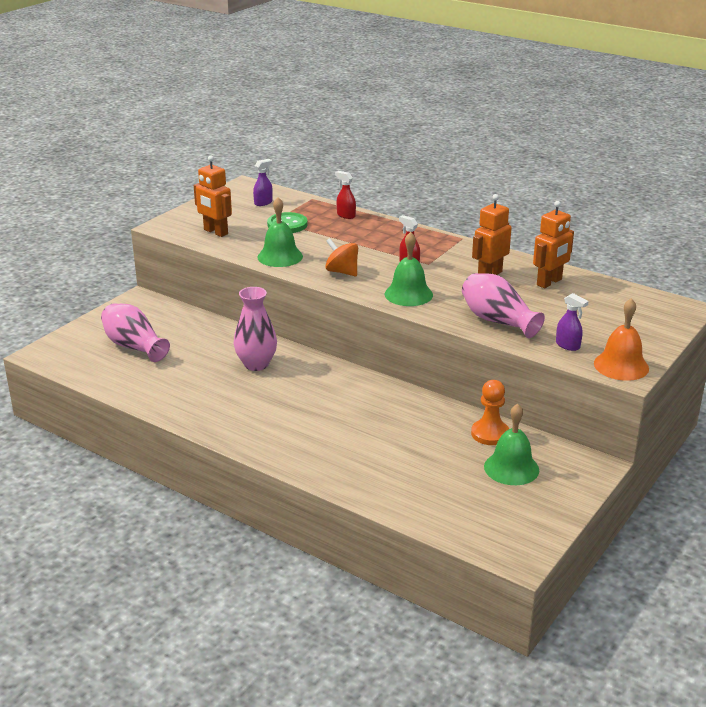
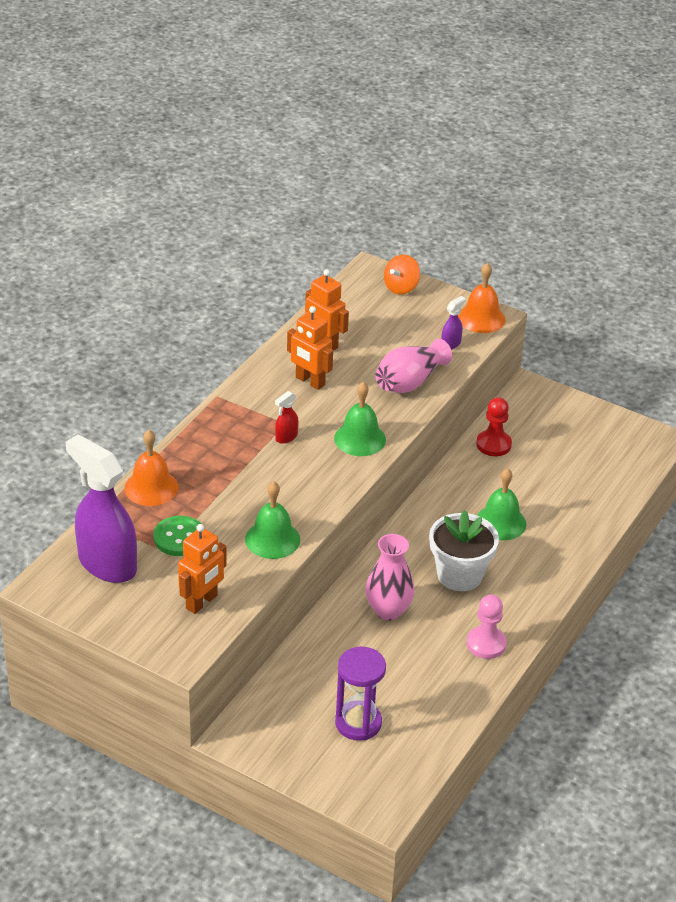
camera: 95 degrees left, 10 degrees up
(134, 346) = (358, 723): pink vase -> purple hourglass
(205, 410) = (486, 644): none -> pink pawn
(263, 203) = (106, 564): purple spray bottle -> purple spray bottle, size x2.45
(296, 402) = (459, 575): none -> white flower pot
(342, 272) = (310, 487): orange spinning top -> orange spinning top (401, 287)
(346, 215) = (151, 487): red spray bottle -> orange bell
(490, 434) = (493, 444): orange pawn -> red pawn
(511, 468) = (543, 435): green bell -> green bell (500, 522)

